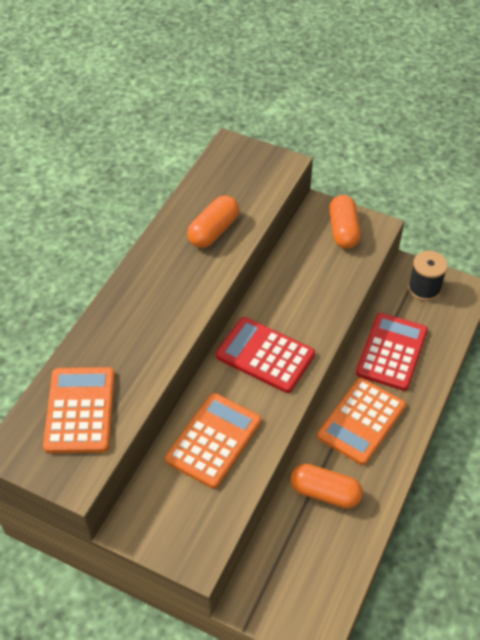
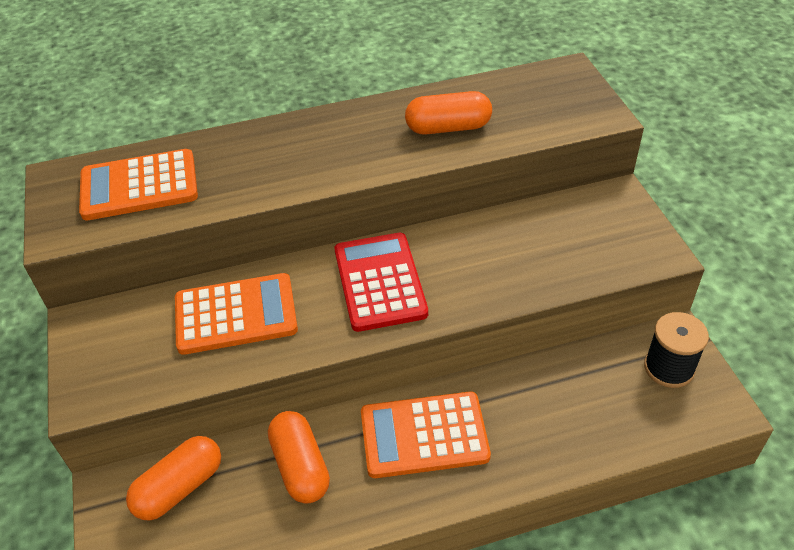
camera: 50 degrees right, 5 degrees down
(80, 410) = (139, 186): orange calculator -> orange calculator turned 150 degrees counterclockwise
(343, 230) = (616, 231): orange capsule -> orange capsule (179, 487)
(391, 352) = (546, 399): red calculator -> none

